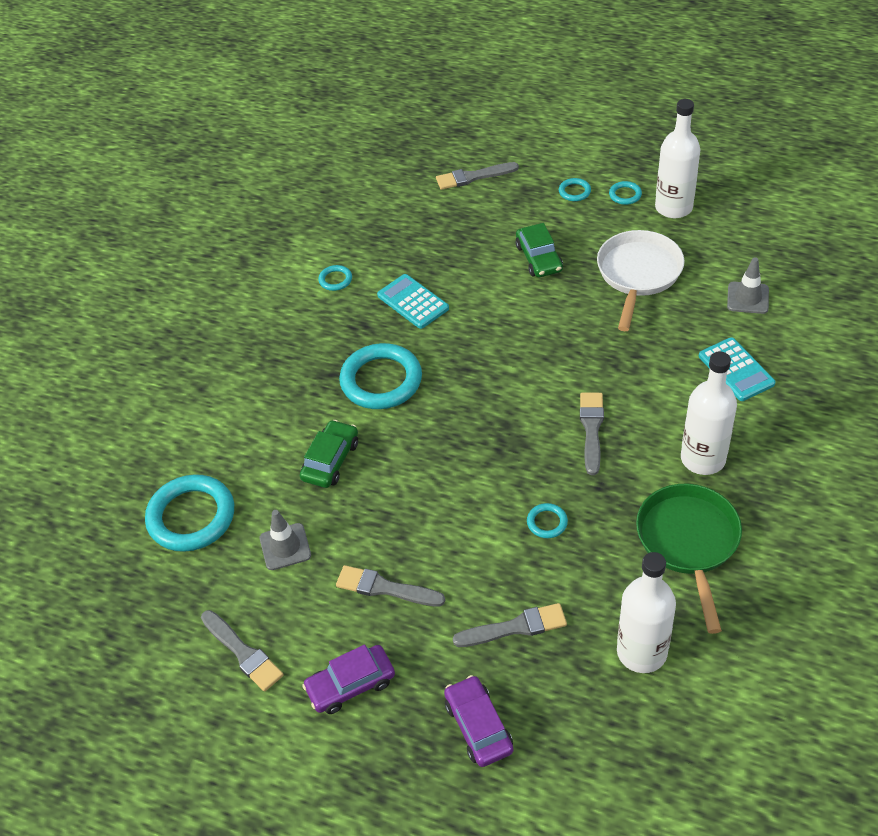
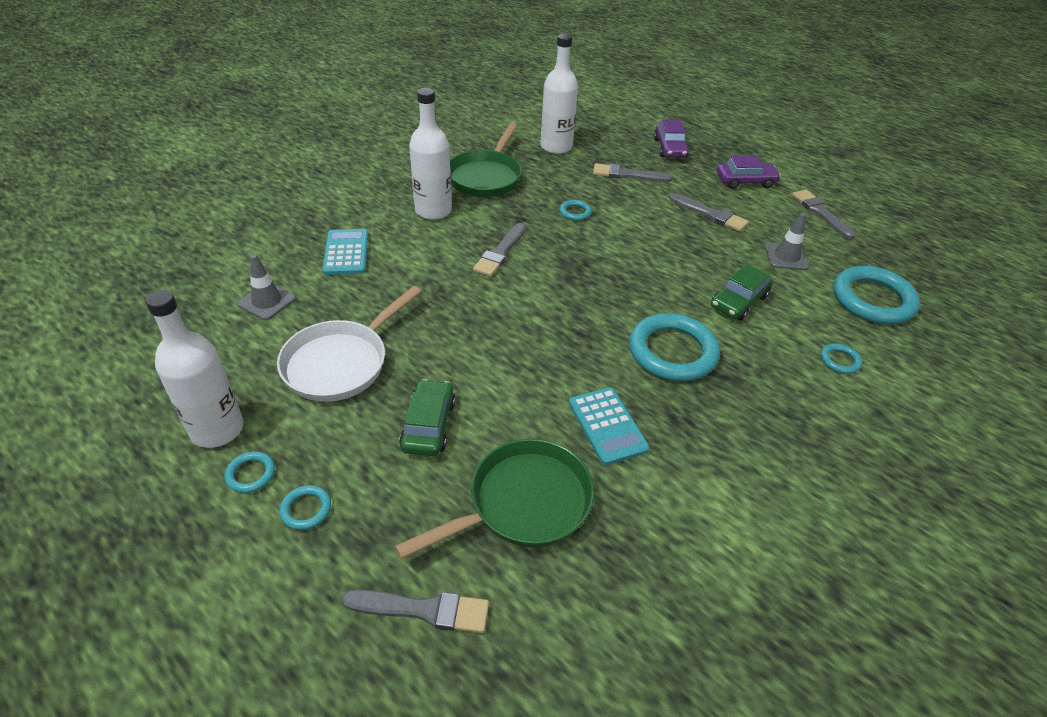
camera: 165 degrees left, 5 degrees down
(335, 280) = (698, 497): turquoise ring -> turquoise ring (839, 361)
(447, 238) = (523, 503): none -> green pan

